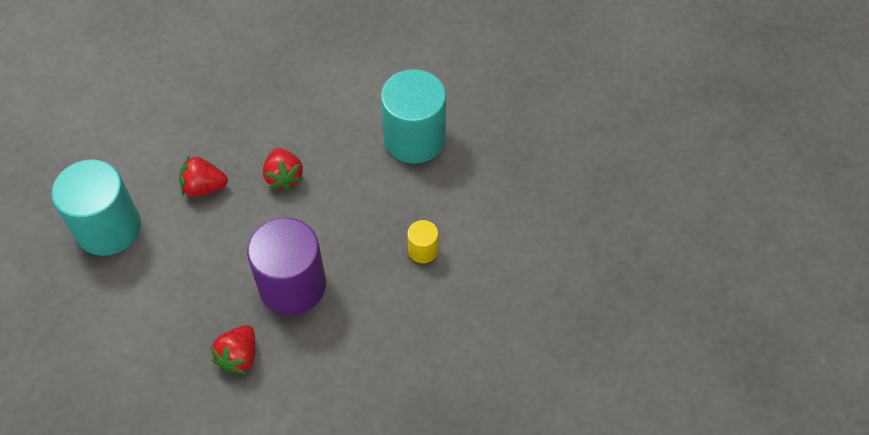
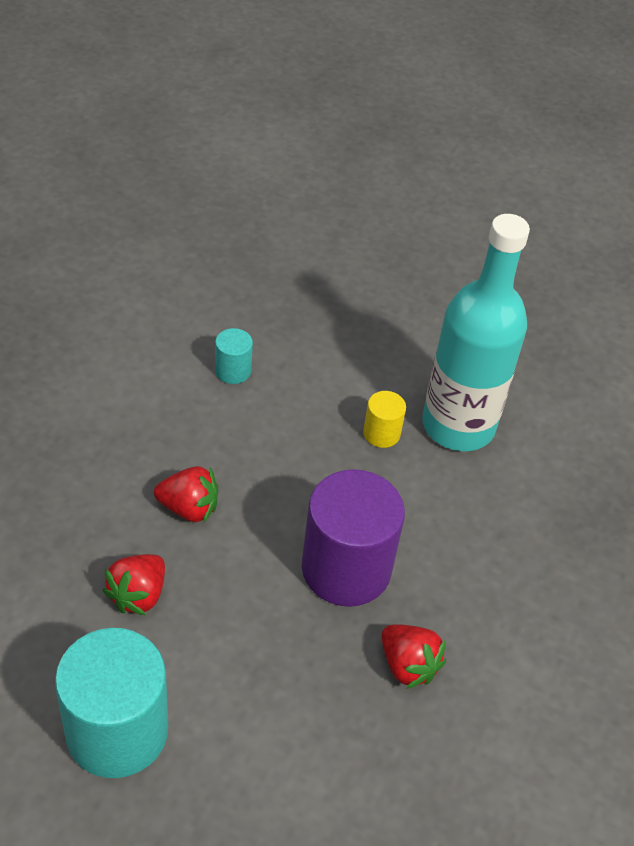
camera: 65 degrees left, 10 degrees down
(414, 138) = (233, 371): turquoise cylinder -> turquoise cylinder, size x0.46
(466, 294) = (458, 425): none -> turquoise bottle

